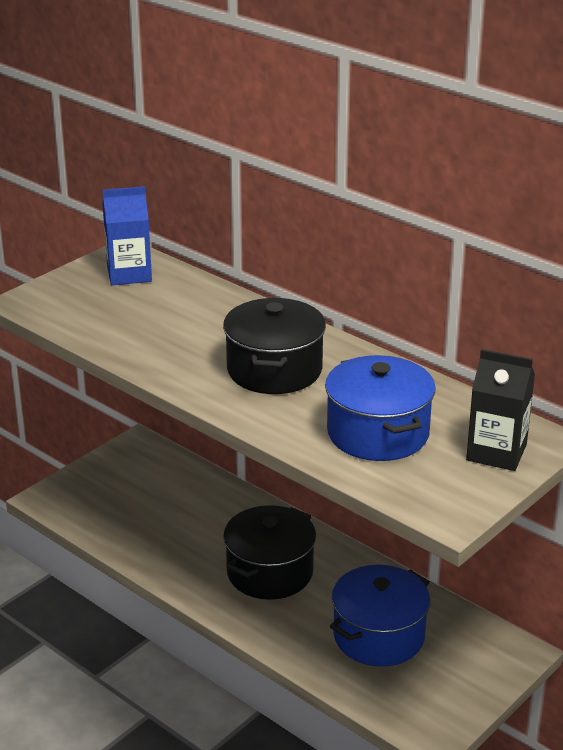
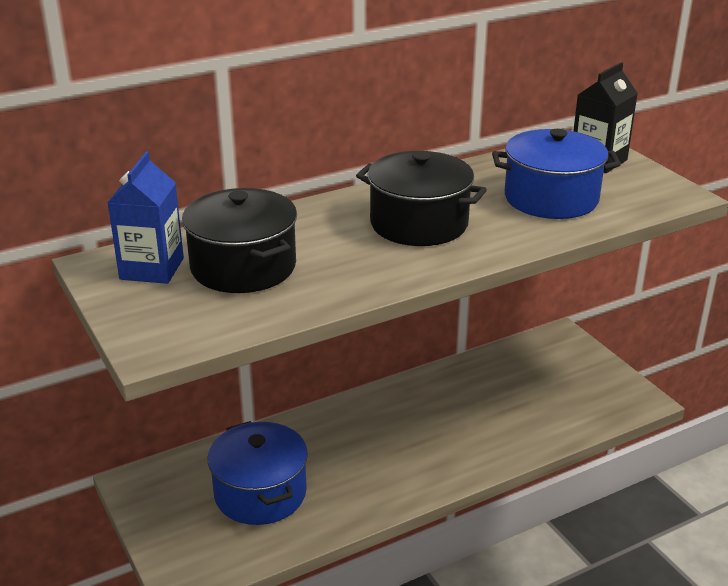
camera: 70 degrees left, 0 degrees up
(270, 572) = (406, 437): black pot -> black pot (243, 267)
(379, 636) = (518, 396): blue pot -> blue pot (260, 493)

